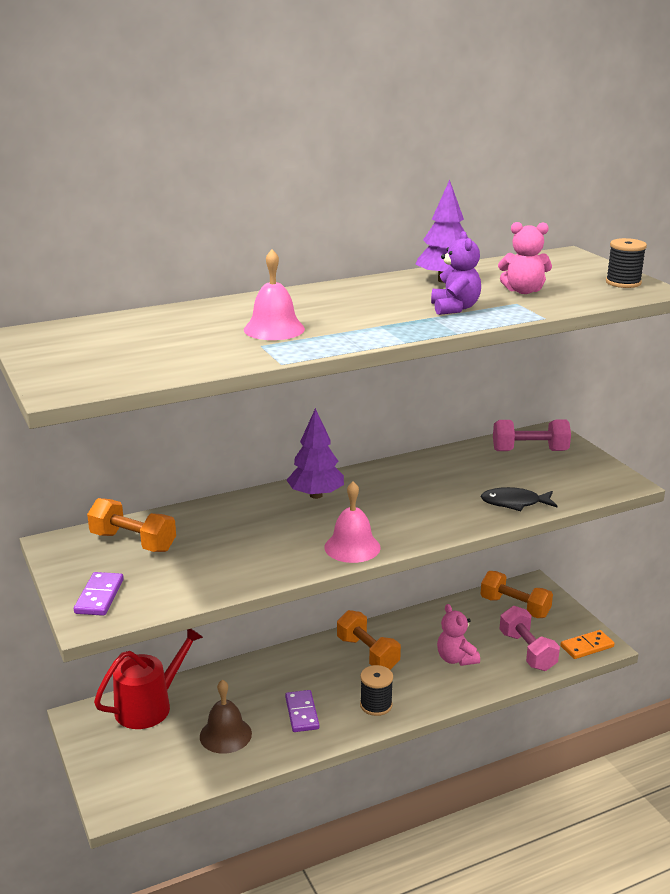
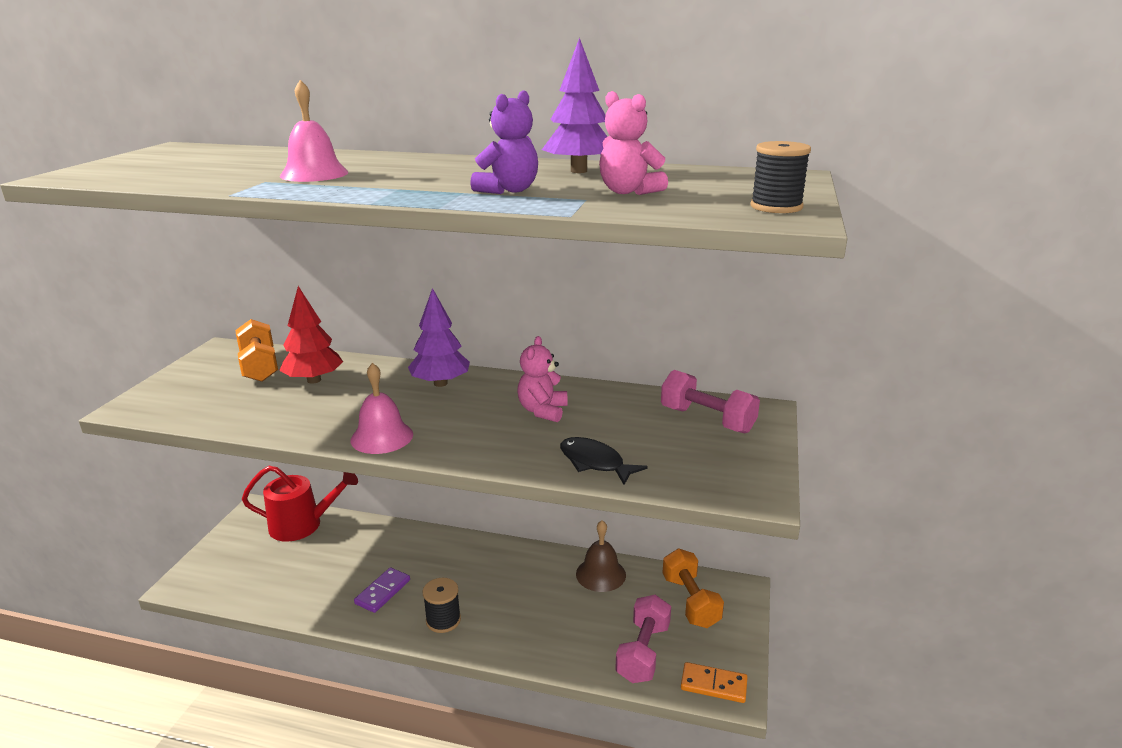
camera: 40 degrees right, 0 degrees up
(99, 596) = (166, 394): purple domino -> none
(209, 533) = (314, 380): none -> red tree
(225, 735) = (312, 576): brown bell -> brown bell (600, 574)
(367, 653) = (500, 571): orange dumbbell -> none
(456, 659) = (566, 619): pink teddy bear -> pink teddy bear (542, 411)

